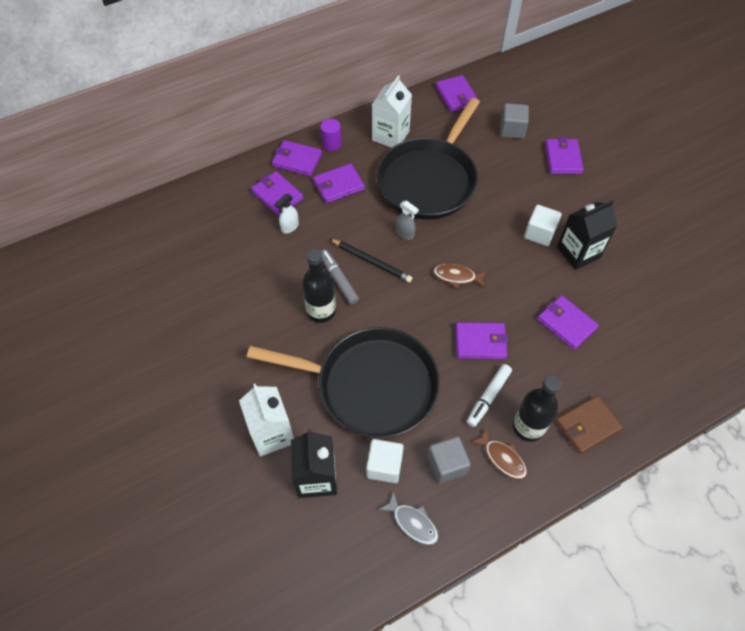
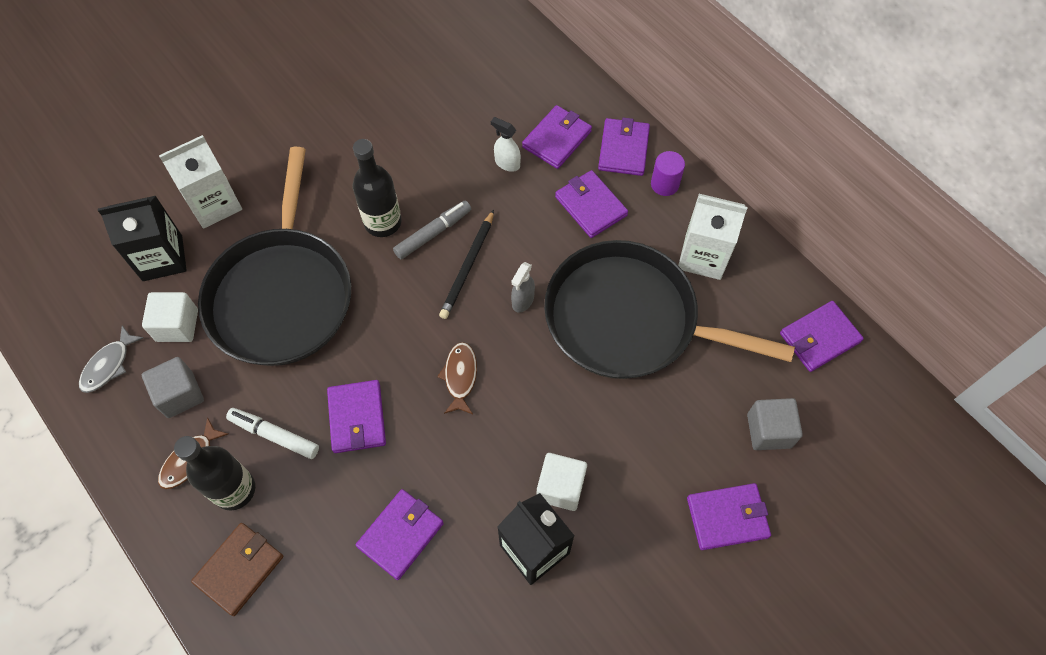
camera: 80 degrees right, 5 degrees up
(587, 425) = (239, 569): brown wallet -> brown wallet turned 75 degrees clockwise

